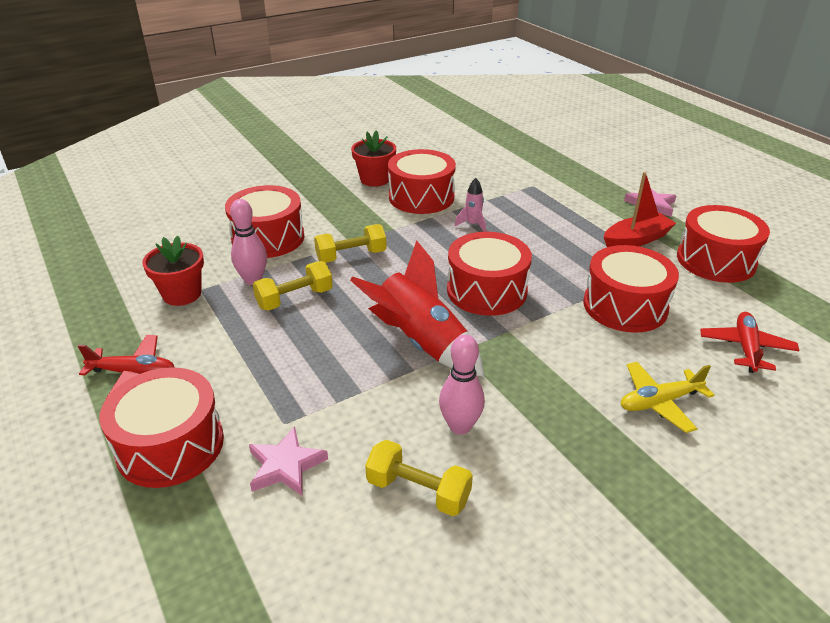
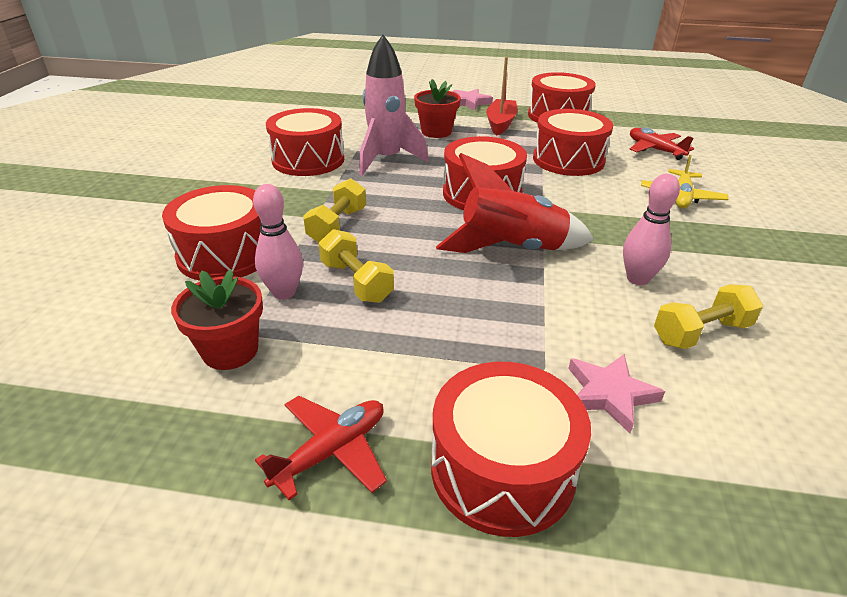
camera: 50 degrees left, 0 degrees up
(295, 299) = (356, 282): yellow dumbbell -> yellow dumbbell turned 45 degrees counterclockwise
(375, 179) = (239, 165): red flower pot -> red flower pot (436, 132)
(472, 225) = (386, 160): pink rocket -> pink rocket, size x2.20

